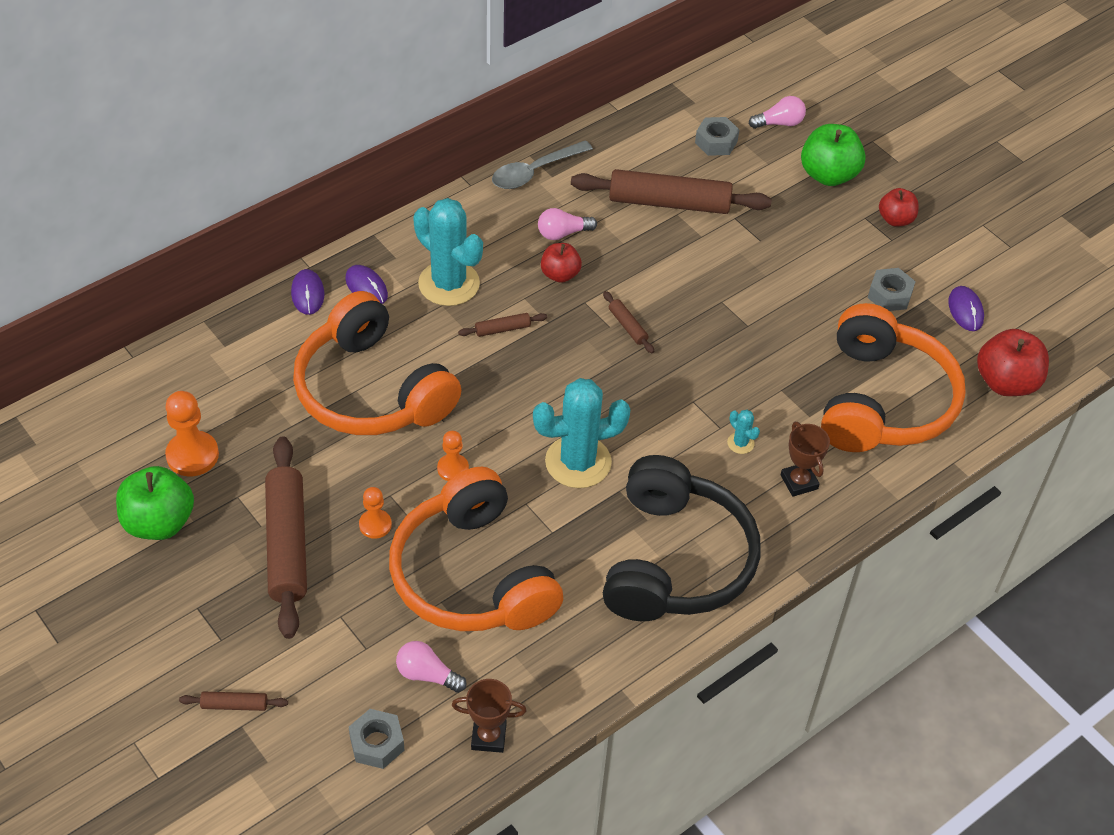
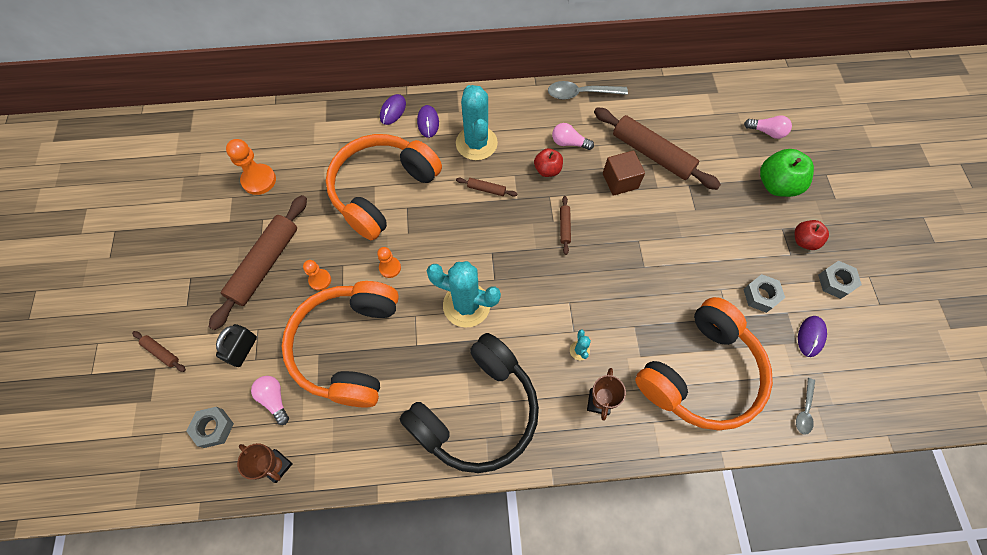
camera: 35 degrees right, 15 degrees up
(159, 522) = (211, 212): green apple -> none
(341, 646) = (243, 349): none -> black padlock
(371, 390) = (382, 190): orange headphones -> orange headphones turned 45 degrees clockwise
(654, 248) = (620, 181): none -> brown cube
(716, 142) = (713, 126): grey nut -> grey nut (835, 282)
(1006, 382) = (804, 410): red apple -> grey spoon

